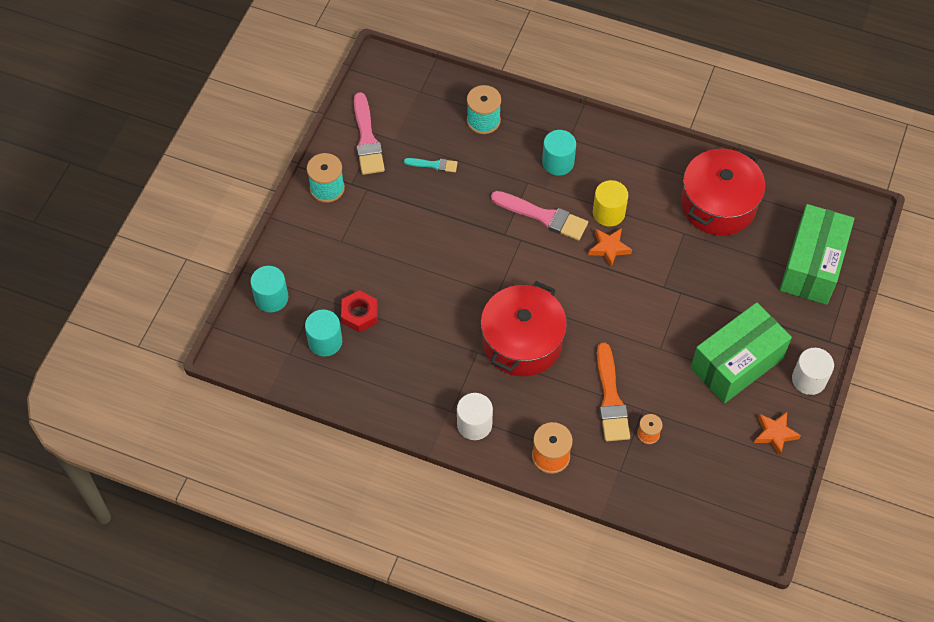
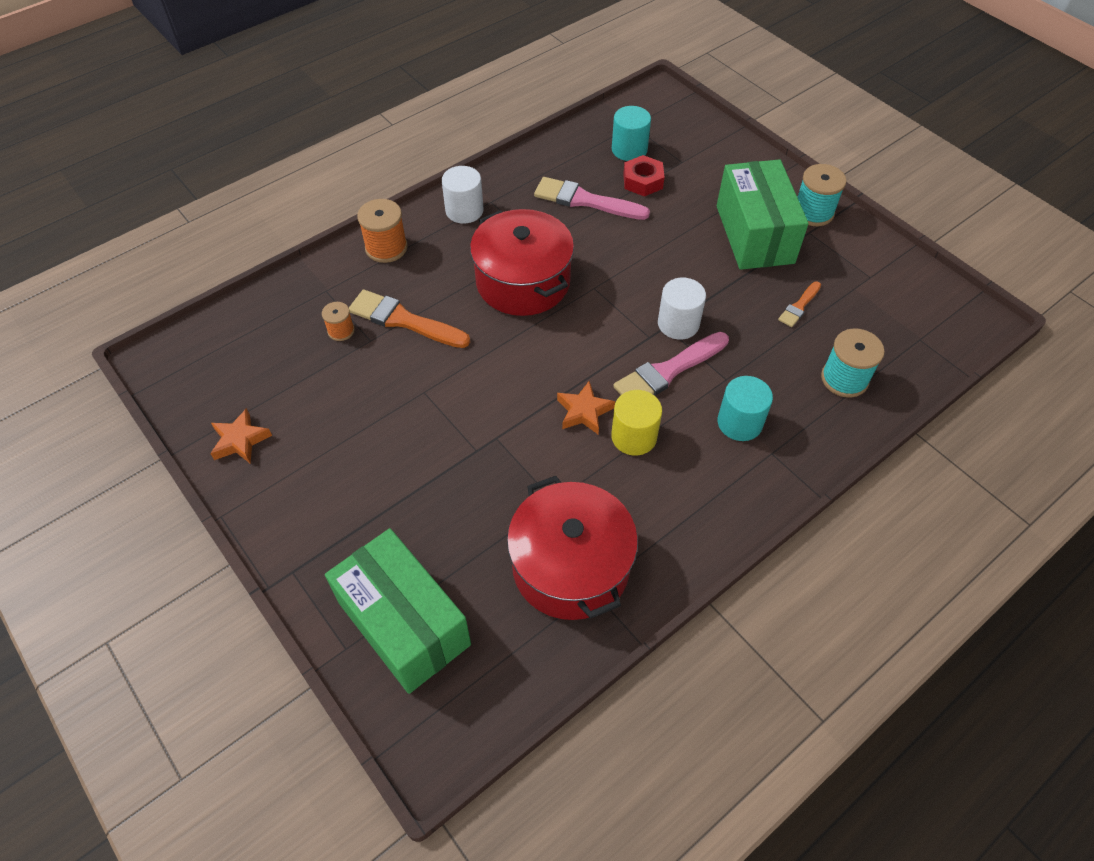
camera: 120 degrees right, 5 degrees down
(271, 298) = (702, 133): turquoise cylinder -> none
(367, 139) = (866, 266): pink brush -> pink brush (585, 200)
(433, 165) = (799, 306): turquoise brush -> orange brush
(736, 363) = (347, 453): green box -> green box (754, 234)
(809, 379) = (267, 515): white cylinder -> white cylinder (678, 324)

